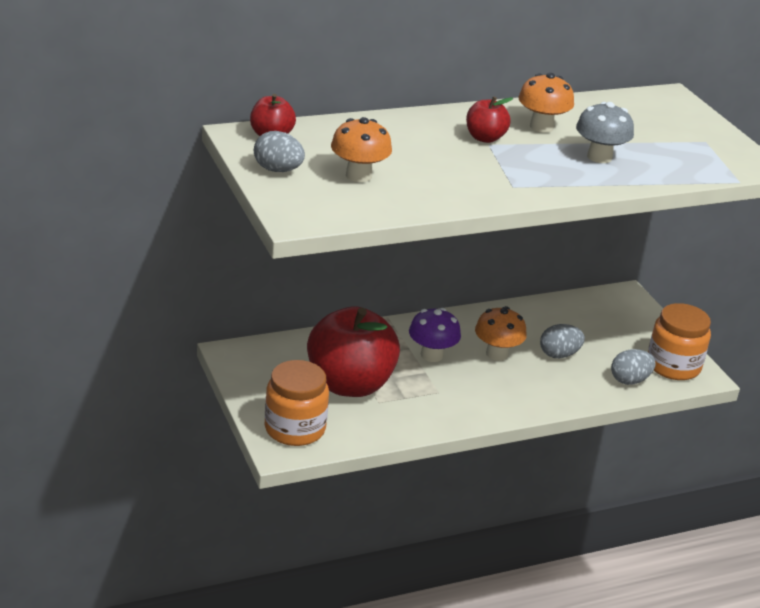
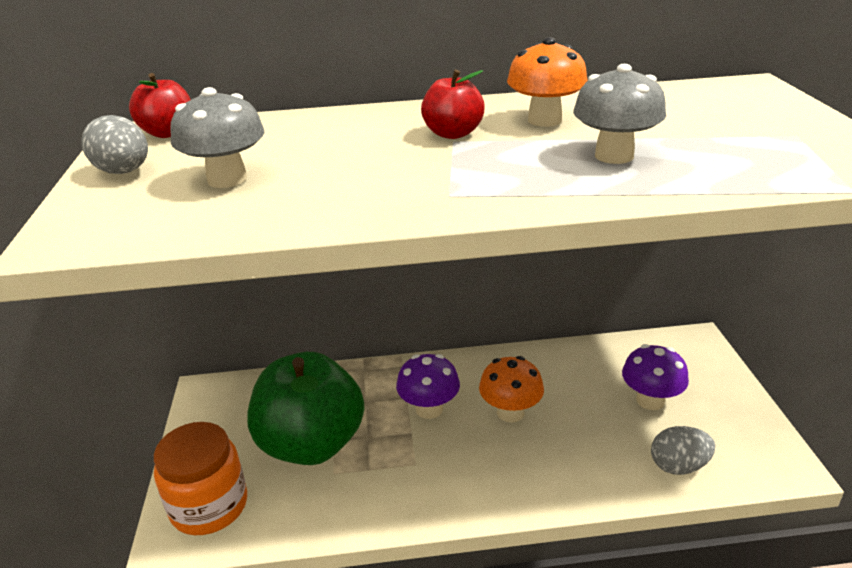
camera: 20 degrees right, 0 degrees up
(350, 384) = (311, 444): red apple -> green apple
(358, 175) = (227, 179): orange mushroom -> grey mushroom
(559, 354) = (590, 419): grey egg -> none
(600, 339) = (650, 400): none -> purple mushroom
(673, 366) = (745, 447): orange jar -> none

